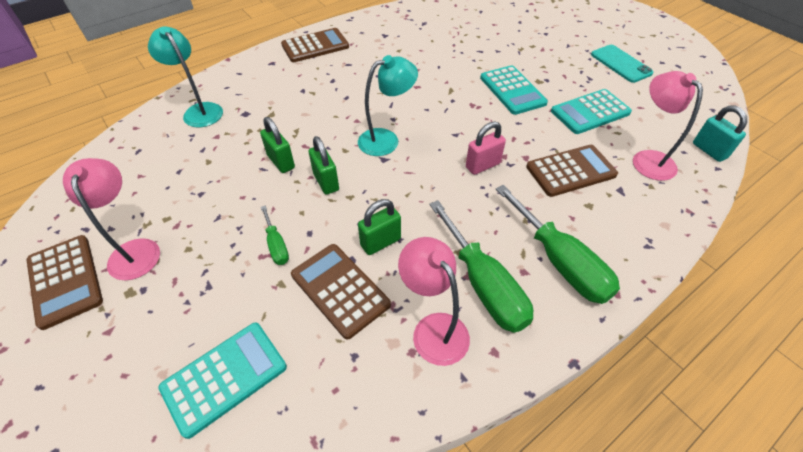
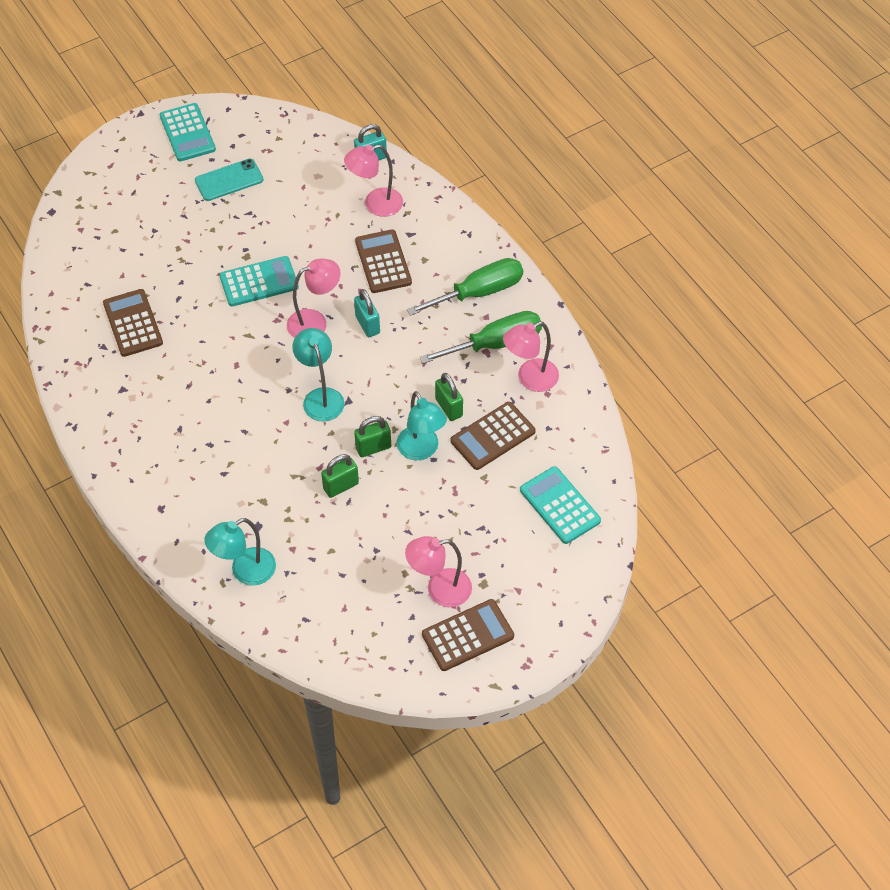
camera: 85 degrees left, 5 degrees up
(276, 245) = (445, 482): green screwdriver -> none
(315, 46) = (132, 463): brown calculator -> brown calculator (133, 323)
(321, 221) = (421, 450): none -> turquoise lamp
(476, 128) = (315, 322): none -> pink lamp
(482, 165) = (367, 325): pink padlock -> turquoise padlock
(590, 112) = (305, 227): turquoise calculator -> turquoise calculator (187, 133)

